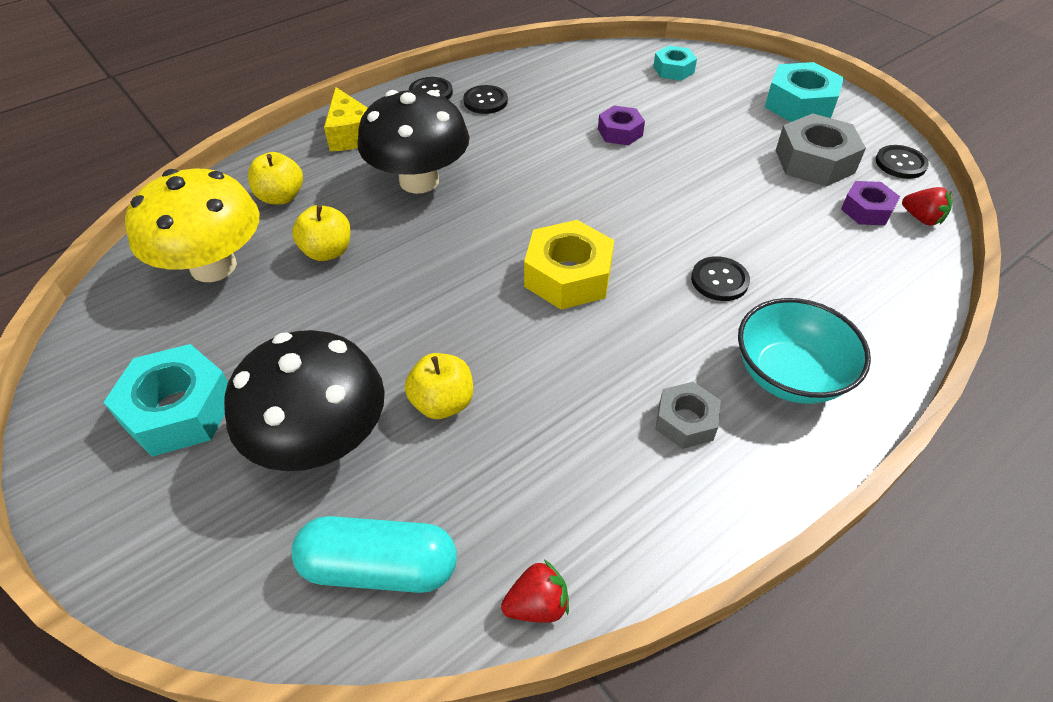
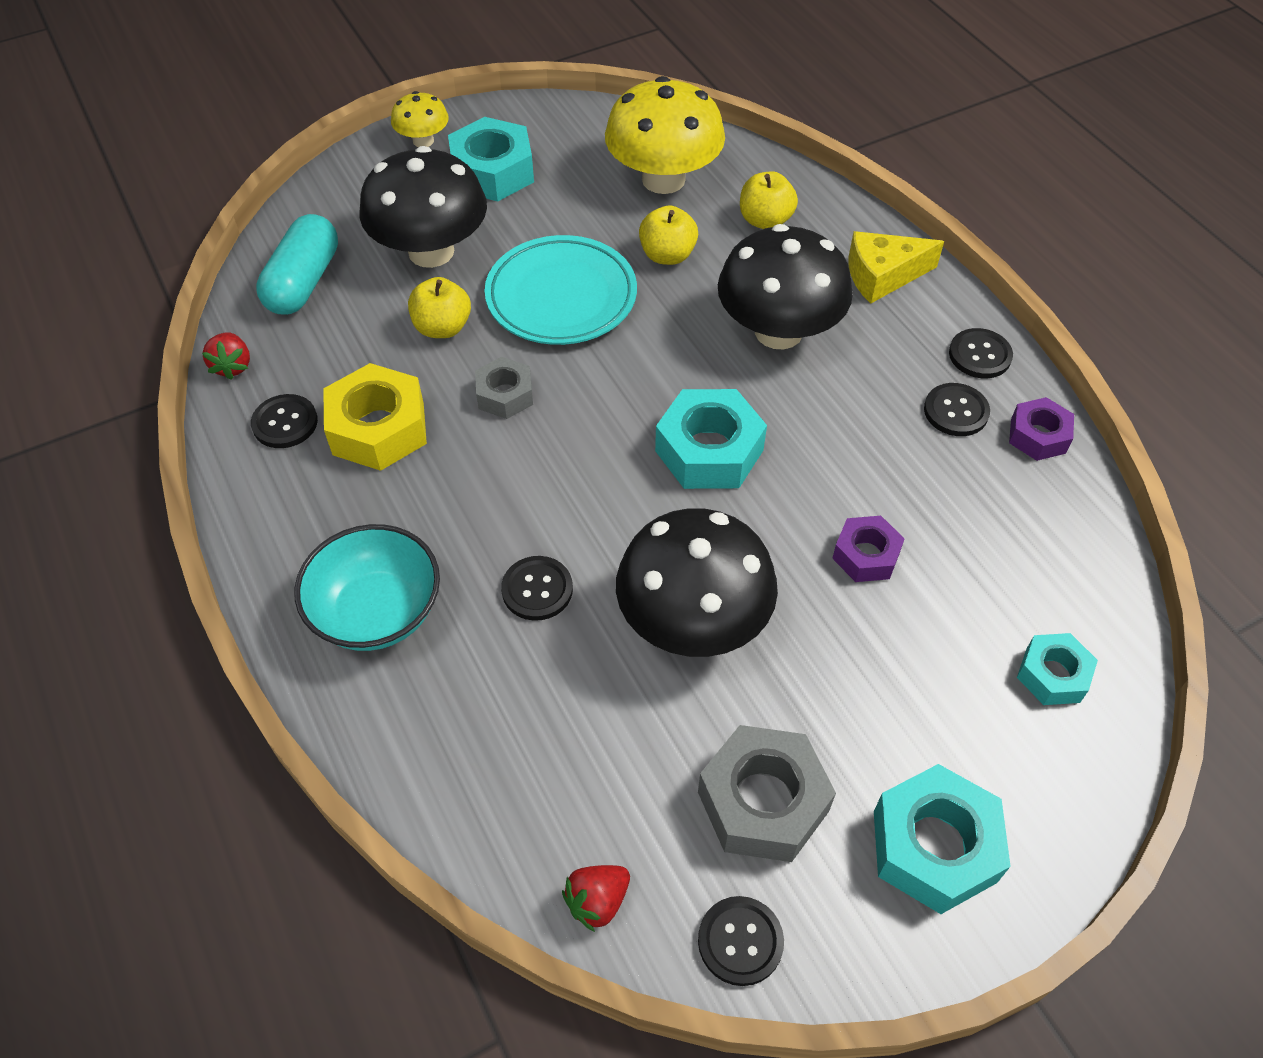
camera: 100 degrees right, 5 degrees up
(98, 499) = (423, 141): none -> yellow mushroom
(389, 316) = (561, 297): none -> turquoise plate
(553, 206) = (709, 450): none -> turquoise nut
(568, 276) = (582, 444): yellow nut -> yellow nut (378, 428)
(608, 515) = (285, 423): none -> black button
(685, 421) = (355, 502): grey nut -> grey nut (505, 395)
(707, 199) = (693, 621): none -> black mushroom
(866, 210) = (632, 827): purple nut -> purple nut (1038, 436)

